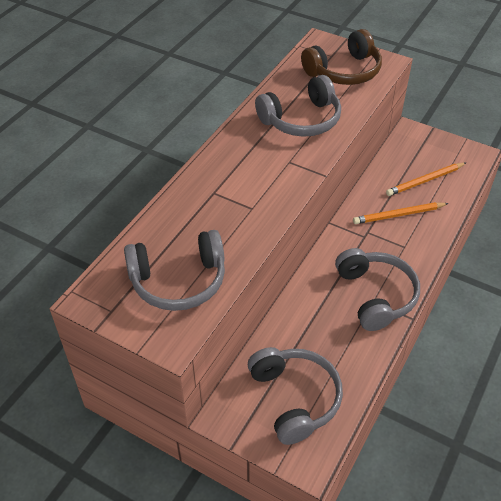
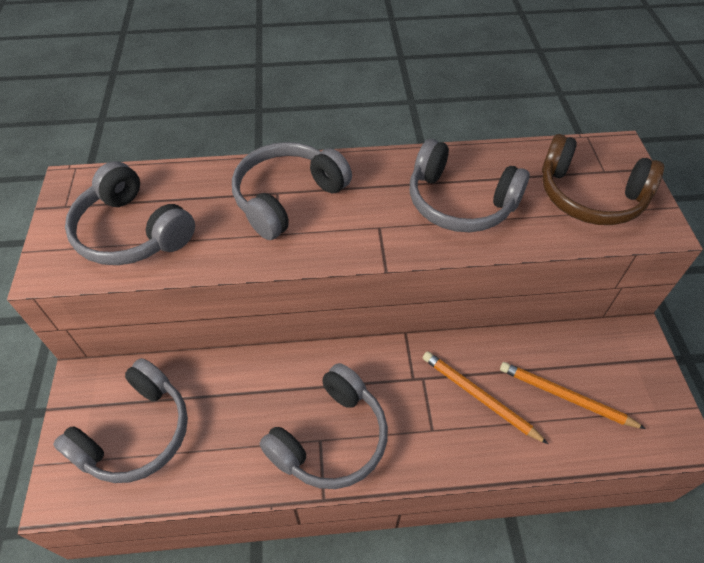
camera: 55 degrees right, 5 degrees up
(223, 190) = (287, 198): none -> grey headphones

